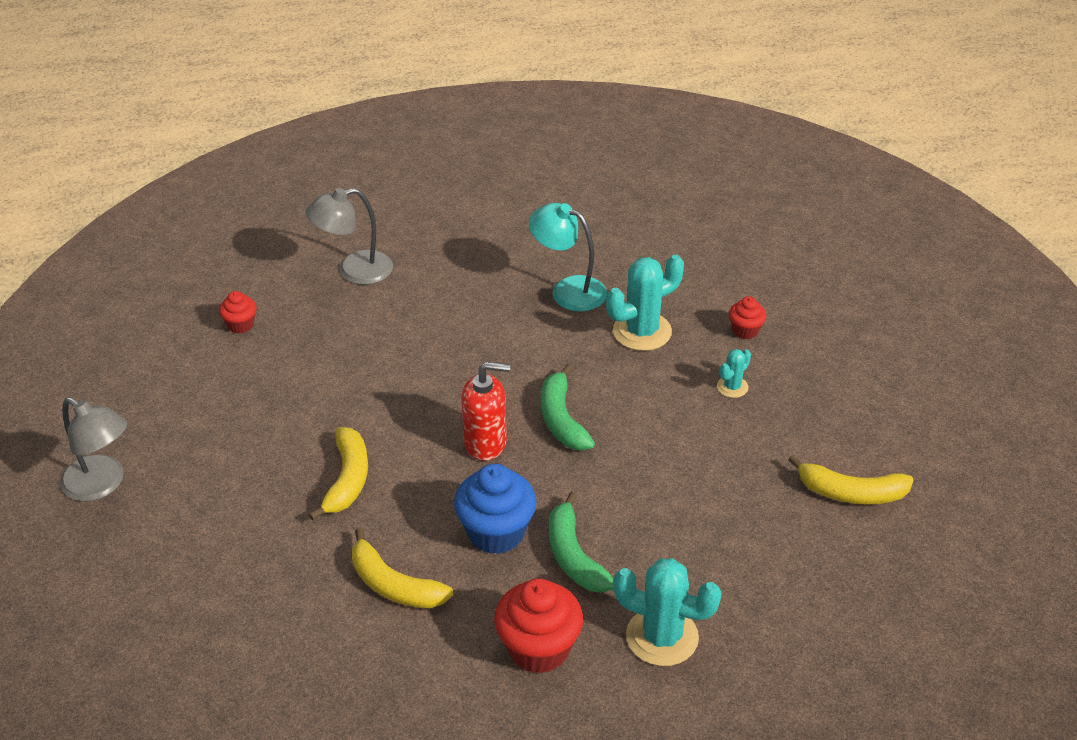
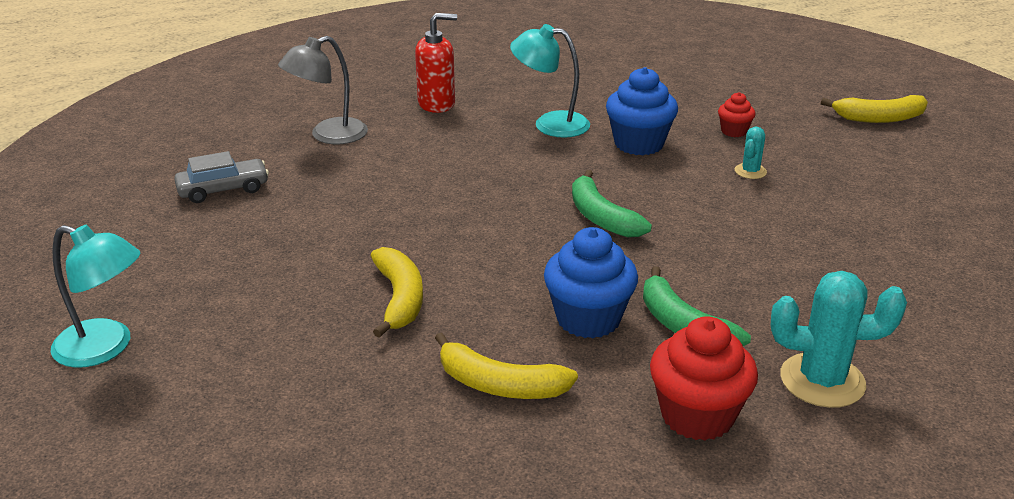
camera: 15 degrees left, 10 degrees down
(102, 485) = (106, 348): grey lamp -> turquoise lamp
(240, 325) = (223, 190): red cupcake -> grey car
(485, 443) = (534, 246): red soap dispenser -> red soap dispenser (437, 104)
(642, 331) = (639, 144): turquoise cactus -> blue cupcake
(850, 492) = (917, 232): yellow banana -> yellow banana (878, 118)

